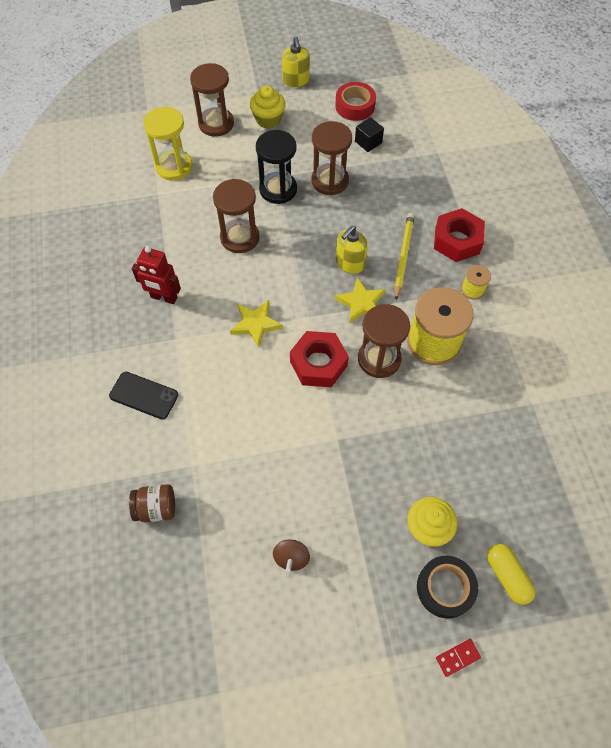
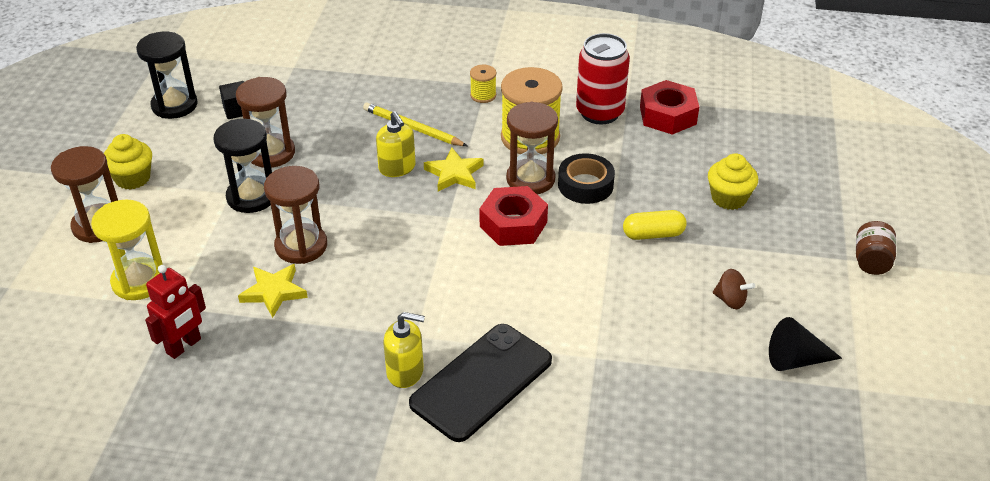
camera: 70 degrees left, 20 degrees down
(144, 395) = (481, 382): black phone -> black phone, size x1.70
(156, 508) = (637, 400): brown jar -> brown jar (871, 261)
(164, 297) = (347, 334): red robot -> red robot (184, 346)
(237, 629) = (796, 360): none -> black cone
(255, 324) = (434, 261): yellow star -> yellow star (273, 292)
(296, 81) = (89, 140): yellow soap dispenser -> yellow soap dispenser (405, 372)
(355, 106) = (174, 105): red tape -> black hourglass
(445, 588) = (791, 204): black tape -> black tape (585, 185)
(457, 241) = (417, 87): red nut -> red nut (668, 115)
(457, 657) = (856, 215): red domino -> none
(497, 386) = (600, 112): none -> red can
(507, 576) = (789, 164): yellow capsule -> yellow capsule (653, 234)

